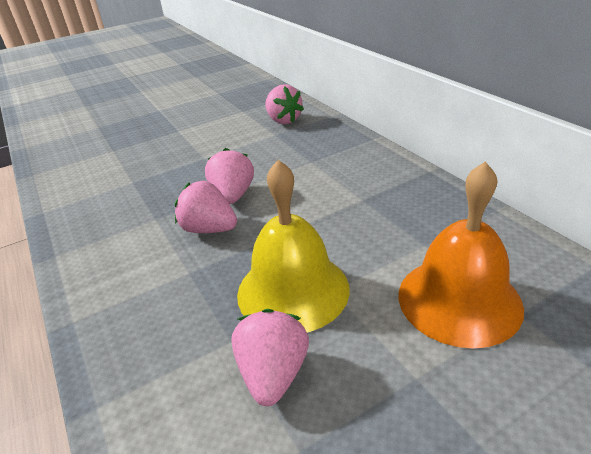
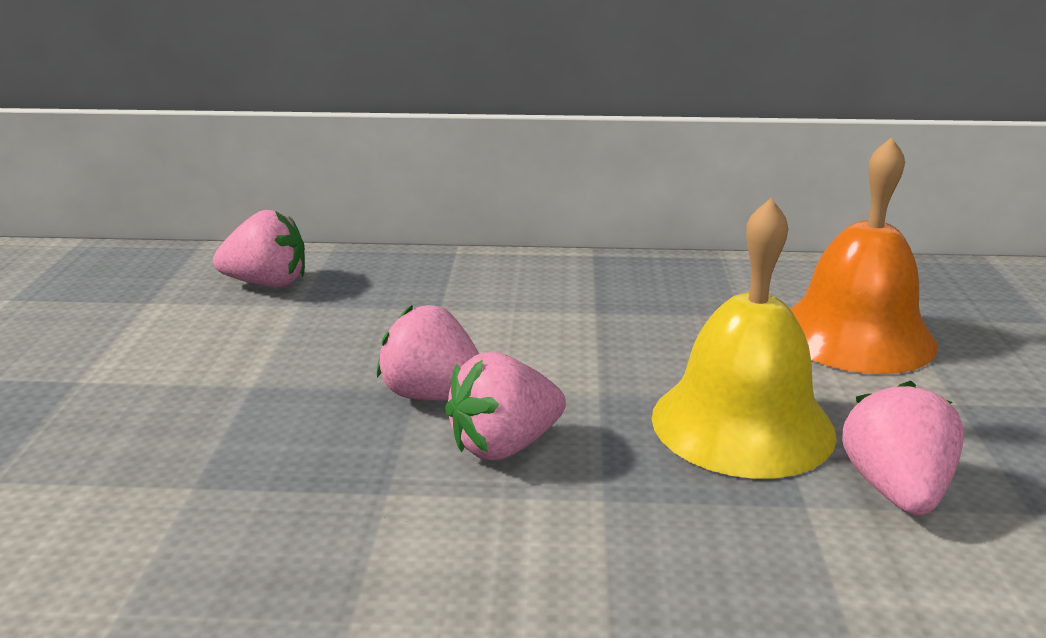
camera: 60 degrees left, 10 degrees down
(273, 373) = (895, 490): pink strawberry -> pink strawberry turned 60 degrees clockwise

